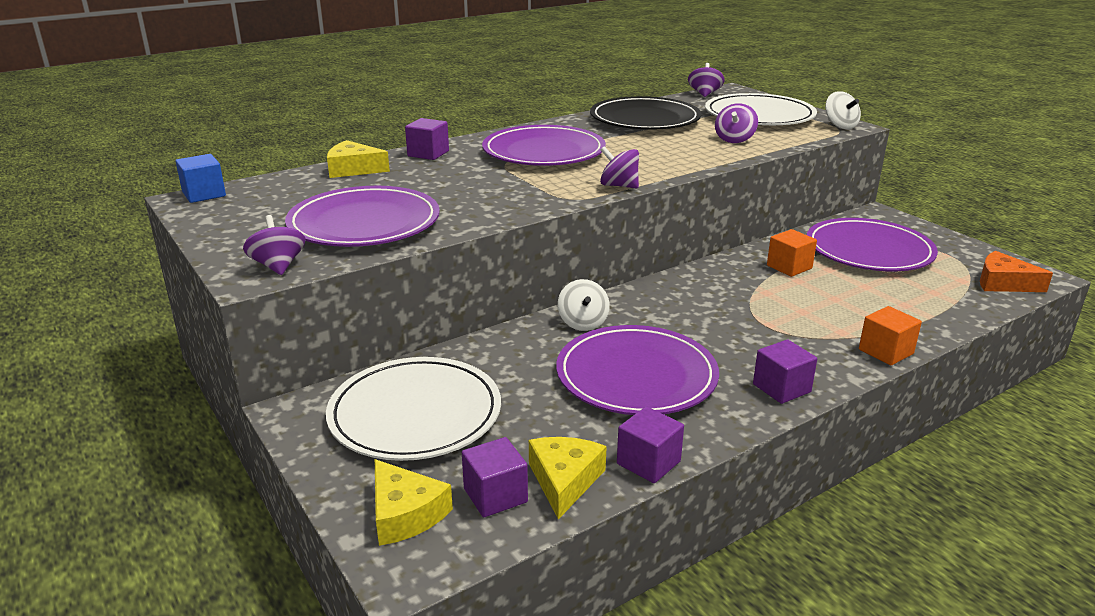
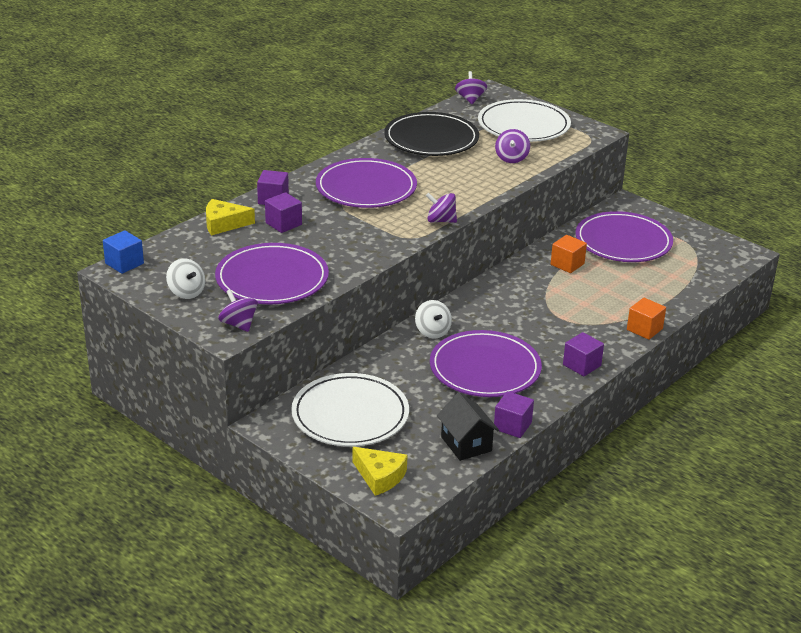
camera: 15 degrees left, 5 degrees up
(495, 495) = (428, 458): purple cube -> purple cube (283, 224)
(564, 481) = (466, 444): yellow cheese -> black house
(840, 126) = (590, 133): white spinning top -> white spinning top (186, 292)
(1003, 283) = (720, 262): orange cheese -> none

